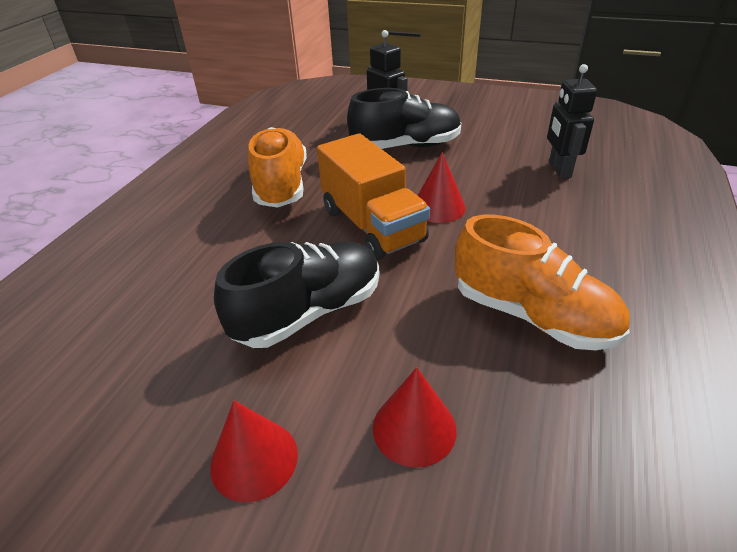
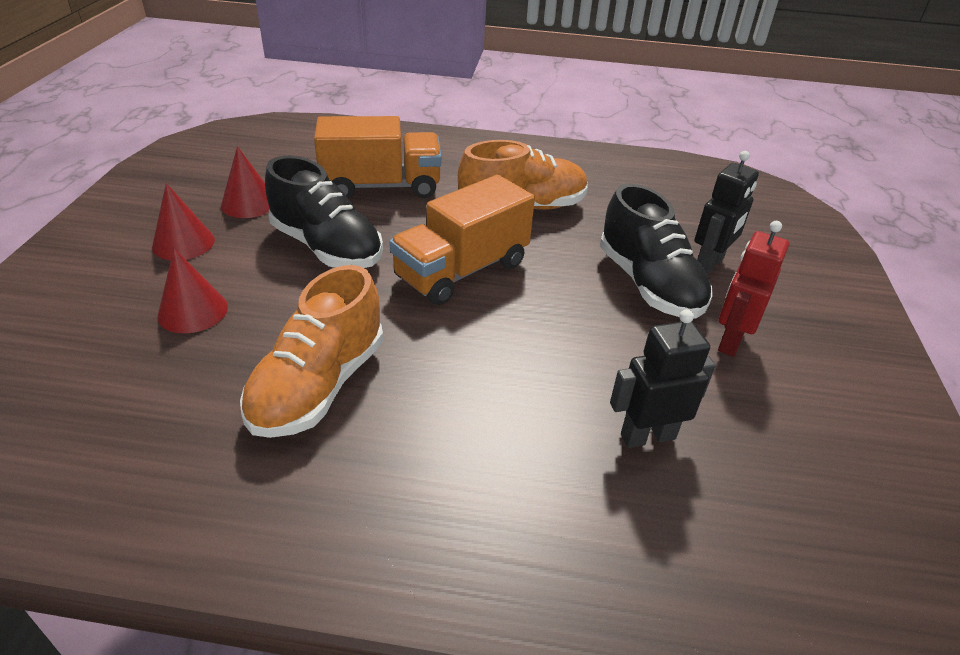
camera: 75 degrees right, 0 degrees up
(197, 269) = (381, 186): none -> orange truck
(438, 207) = (509, 316): red cone -> red cone (249, 203)
(468, 130) = (730, 341): none -> red robot

